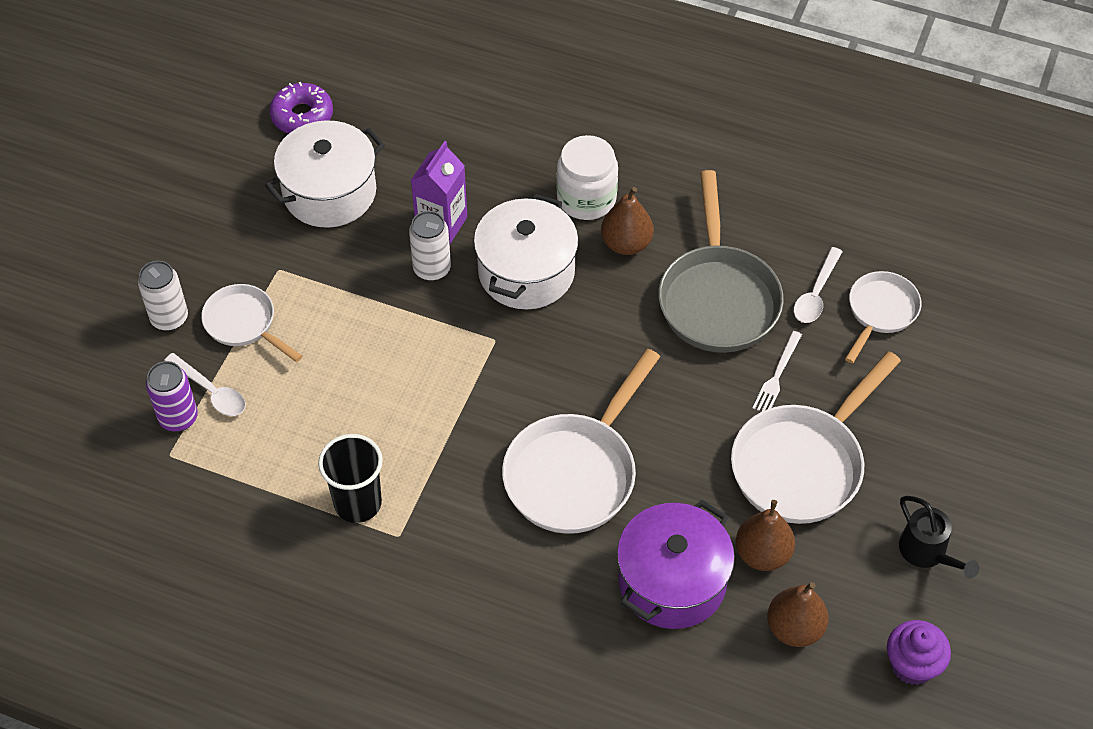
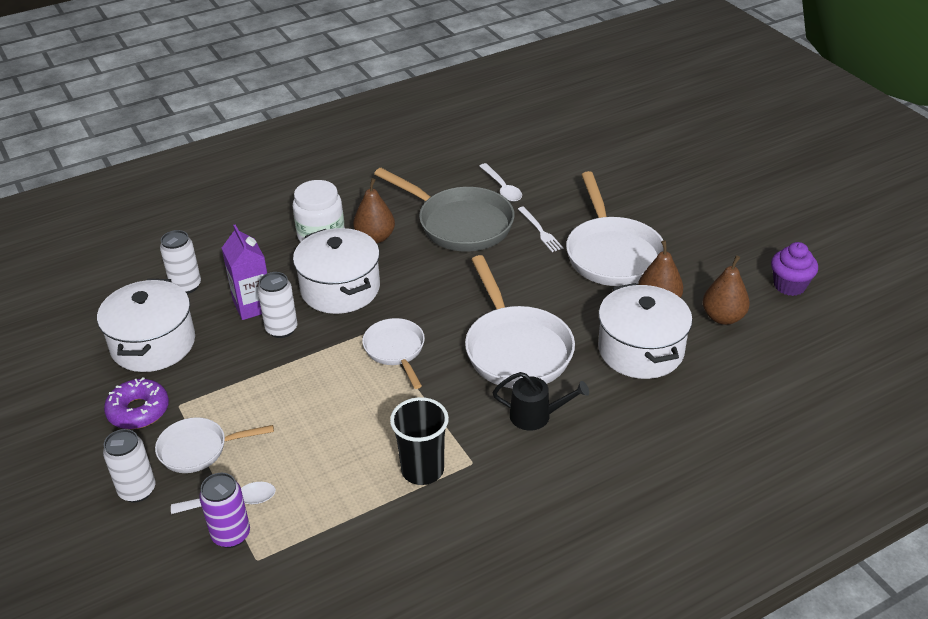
camera: 50 degrees left, 15 degrees down
(302, 116) = (72, 323): purple donut -> purple donut (138, 411)
(420, 154) = (186, 286): none -> white can
(672, 581) = (640, 350): purple pot -> white pot
(880, 312) = (542, 173): white pan -> white pan (396, 350)
(927, 553) = (719, 241): black watering can -> black watering can (536, 416)

